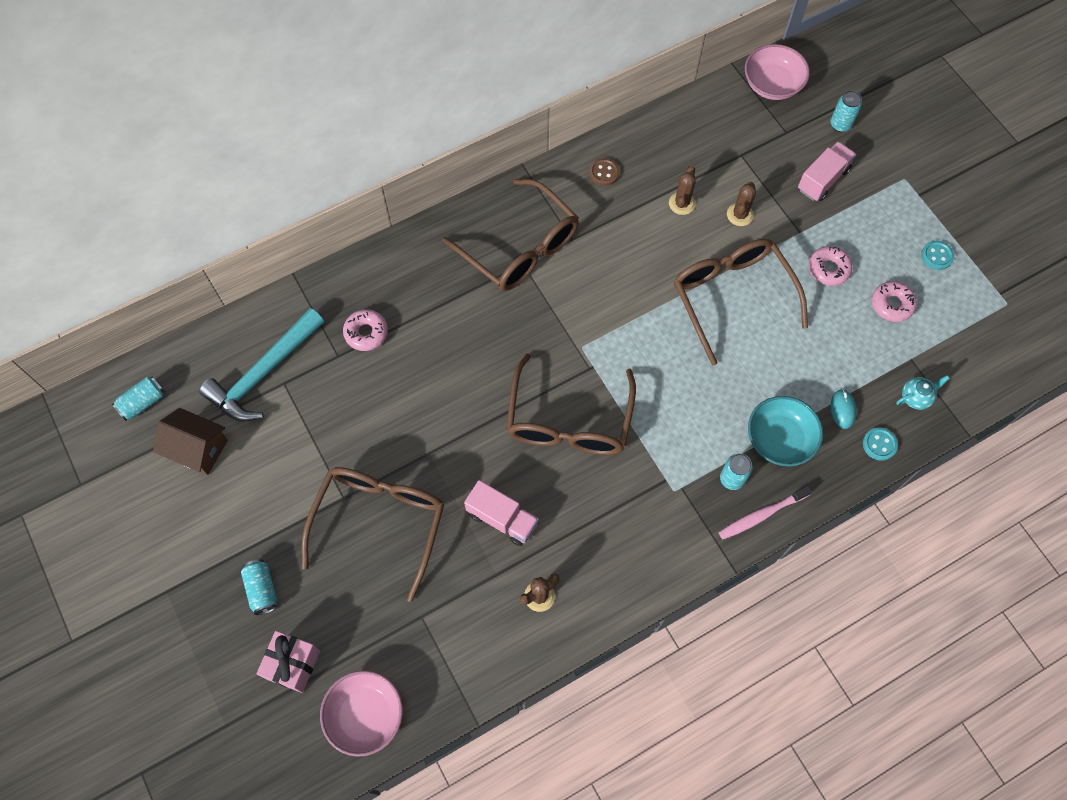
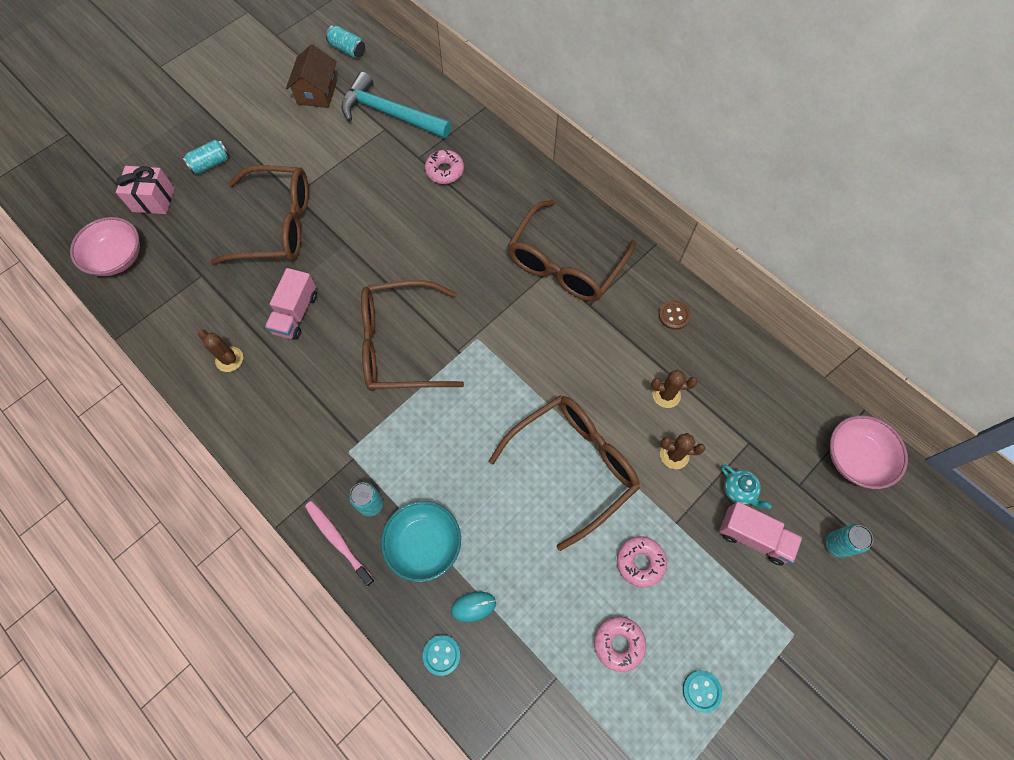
camera: 75 degrees right, 0 degrees up
(916, 397) = (509, 690): turquoise teapot -> turquoise teapot (738, 490)

